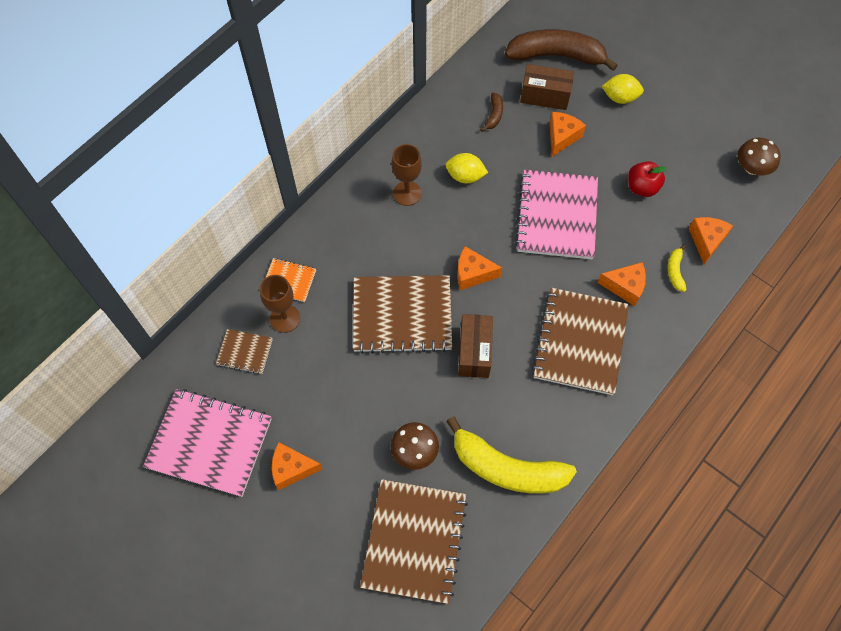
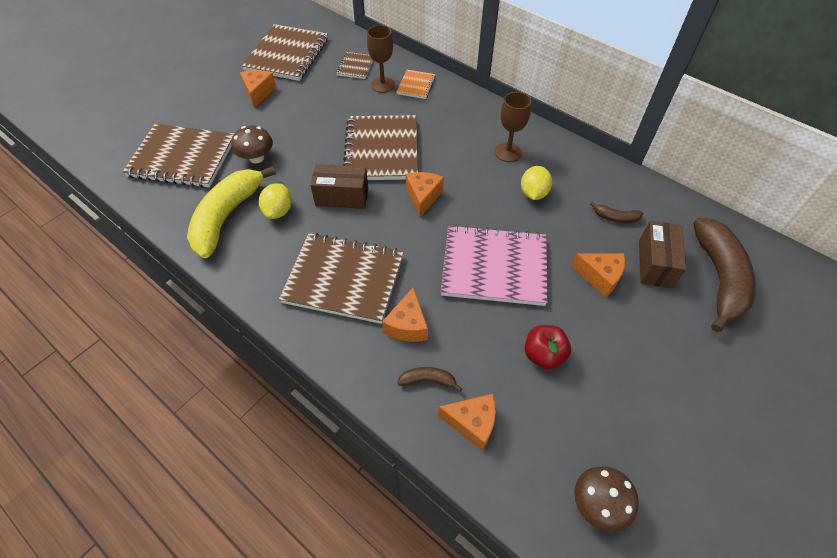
camera: 90 degrees right, 10 degrees down
(209, 443) = (287, 55): pink notebook -> brown notebook
(620, 97) = (675, 342): yellow lemon -> yellow lemon (278, 211)
(675, 271) = (428, 380): yellow banana -> brown banana

